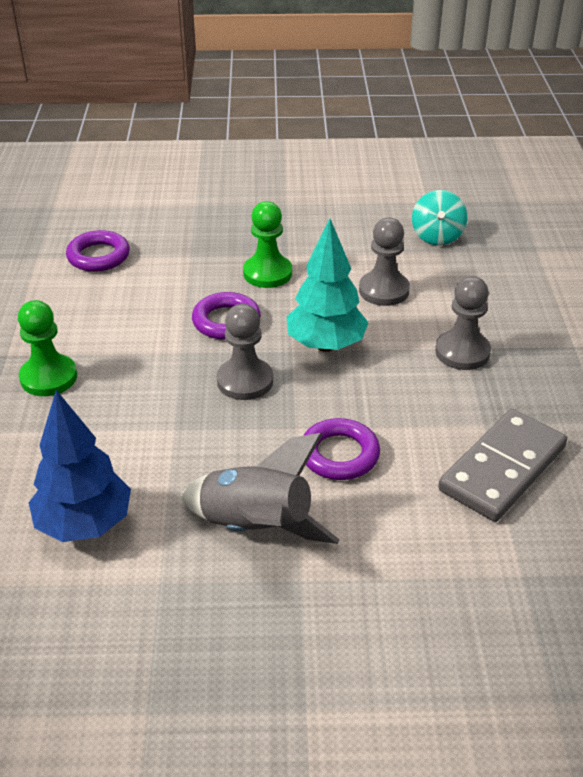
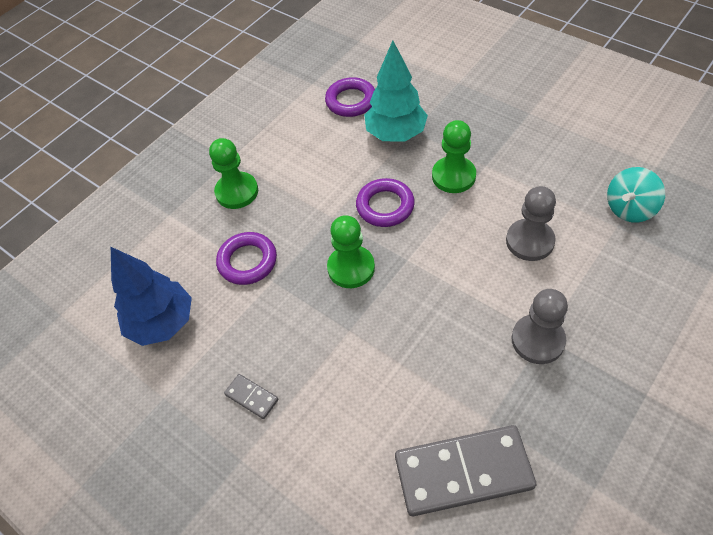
camera: 45 degrees right, 15 degrees up
(245, 381) = (351, 268): grey pawn -> green pawn
(256, 527) = (251, 397): grey rocket -> grey domino
(325, 345) = (436, 269): turquoise tree -> turquoise tree (395, 134)
(339, 454) = (356, 374): purple ring -> purple ring (247, 261)

